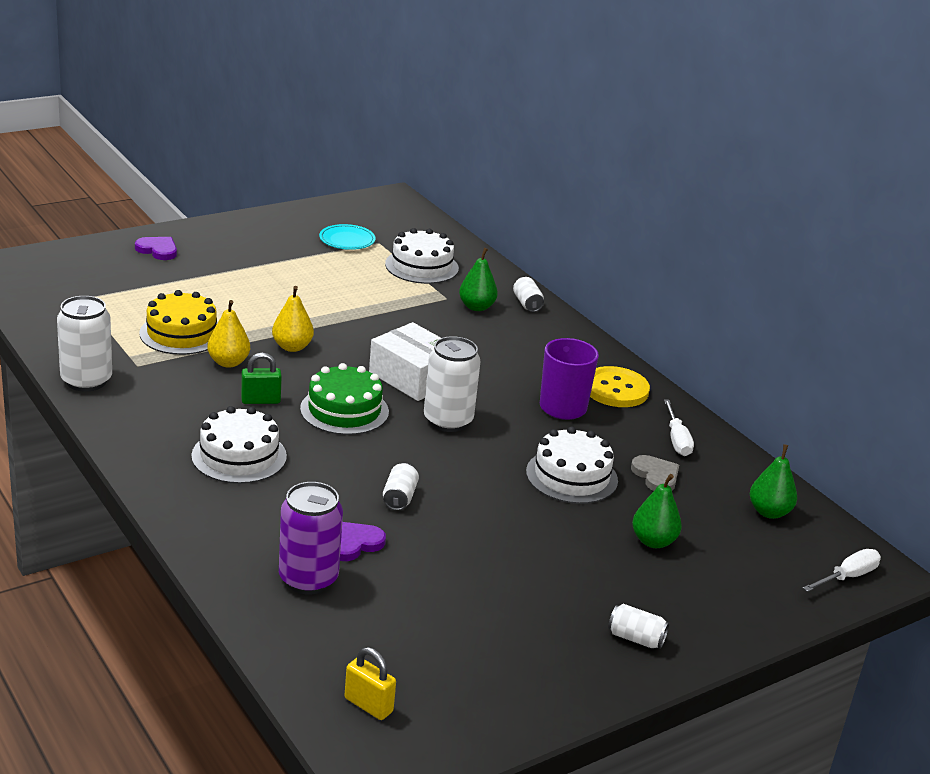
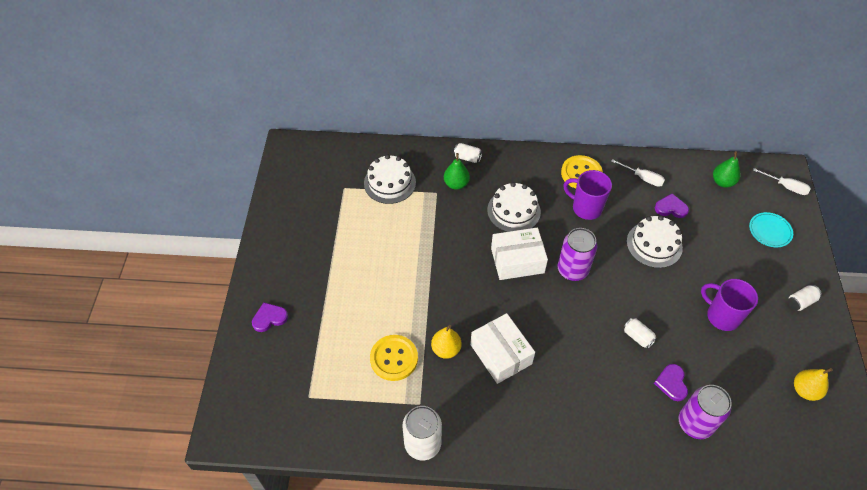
camera: 50 degrees left, 25 degrees up
(181, 333) = (394, 358): yellow cake -> yellow button
(239, 456) = (556, 397): white cake -> white cake (513, 211)
(260, 400) = (500, 354): green padlock -> white box
(292, 347) = (447, 304): yellow pear -> yellow pear (805, 390)
(344, 410) = (535, 315): green cake -> none
(347, 240) = (330, 203): turquoise plate -> turquoise plate (770, 231)
(368, 705) = (812, 451): yellow padlock -> none
(448, 421) = (572, 270): white can -> purple can
(518, 564) = (722, 316): none -> purple mug
(653, 541) = (726, 245): green pear -> none
(656, 476) = (671, 208): grey heart -> purple heart
(847, 577) = (786, 186): white screwdriver -> white screwdriver turned 120 degrees clockwise

